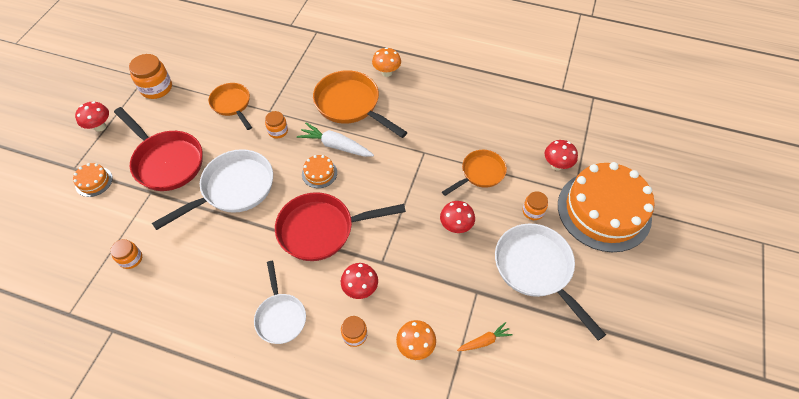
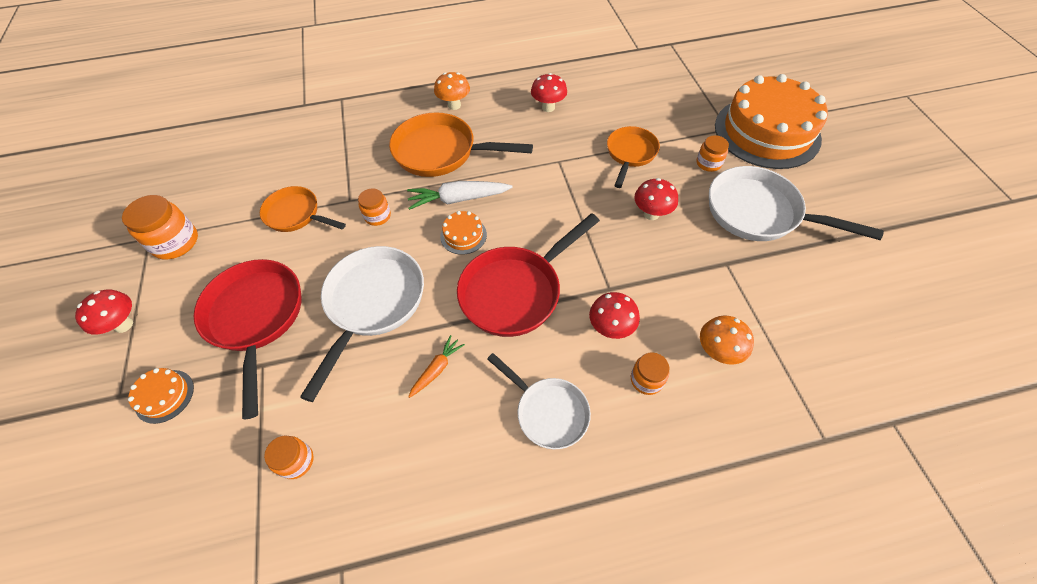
camera: 30 degrees left, 0 degrees up
(166, 161) = (256, 318): red pan -> red pan turned 120 degrees counterclockwise
(484, 341) = (775, 306): orange carrot -> orange carrot (437, 369)
(556, 165) = (692, 114): red mushroom -> red mushroom (548, 107)

